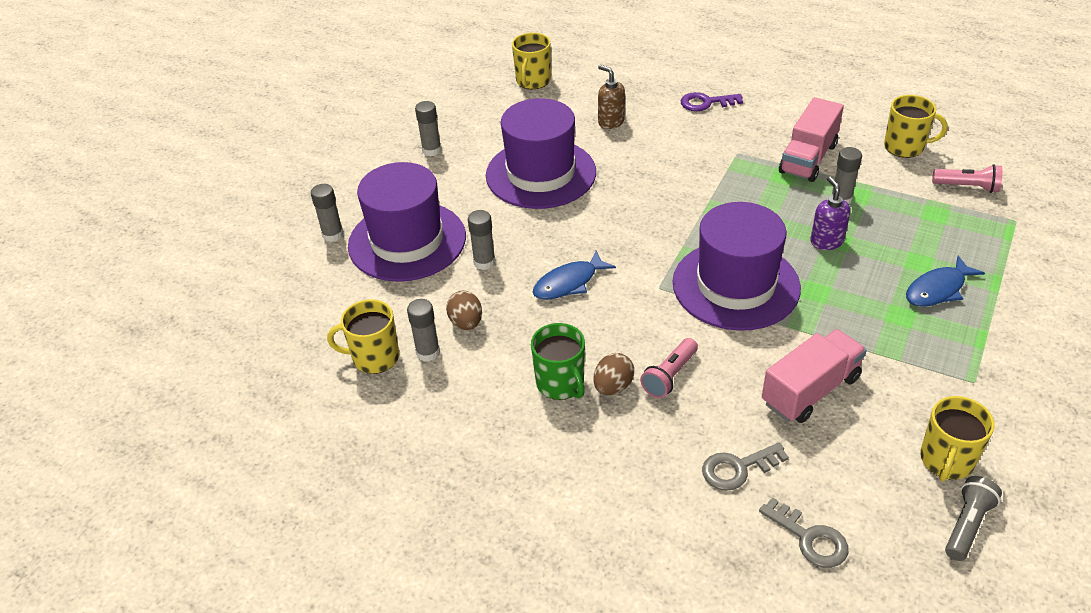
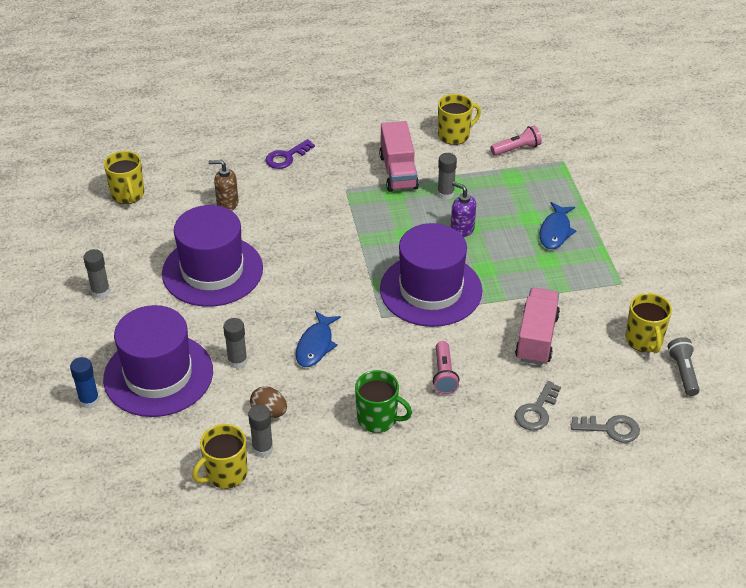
camera: 40 degrees left, 0 degrees up
(333, 235) = (89, 400): grey glue stick -> blue glue stick
(613, 386) = (414, 401): brown egg -> none

